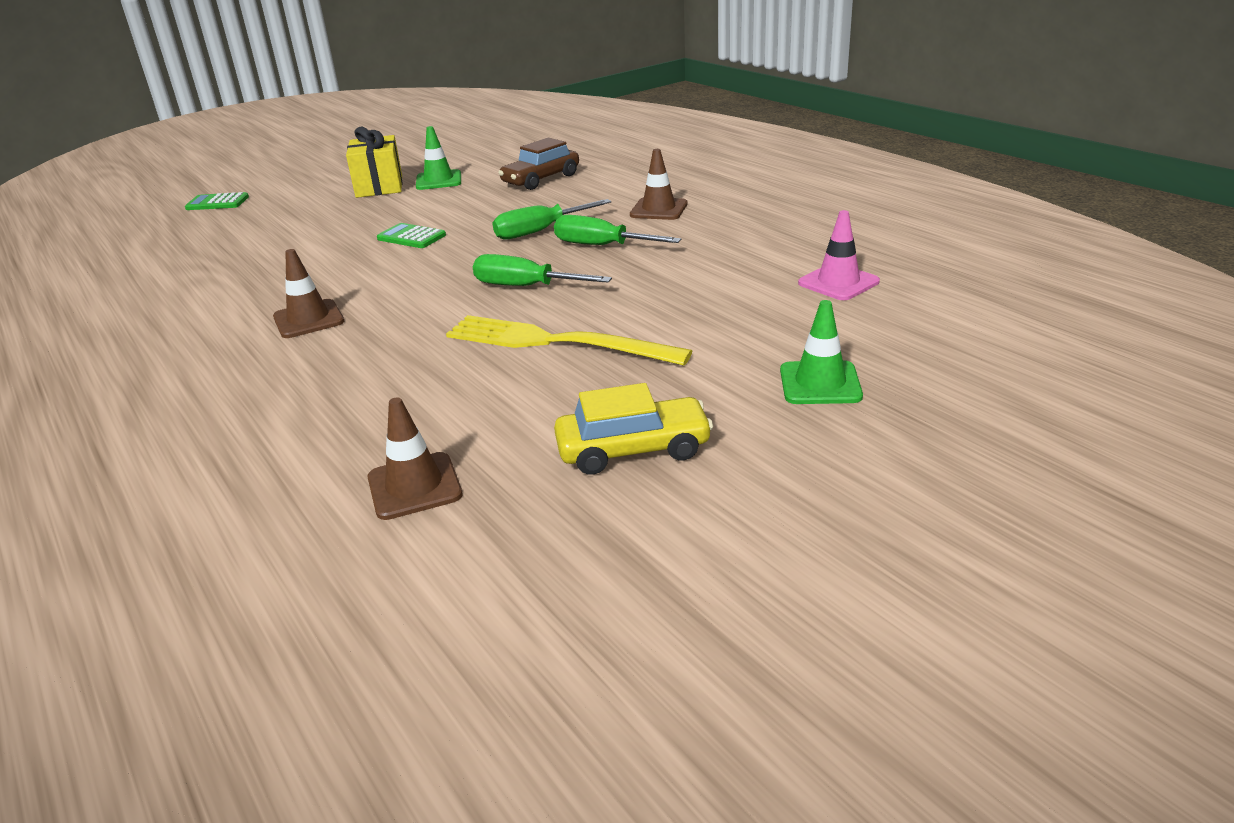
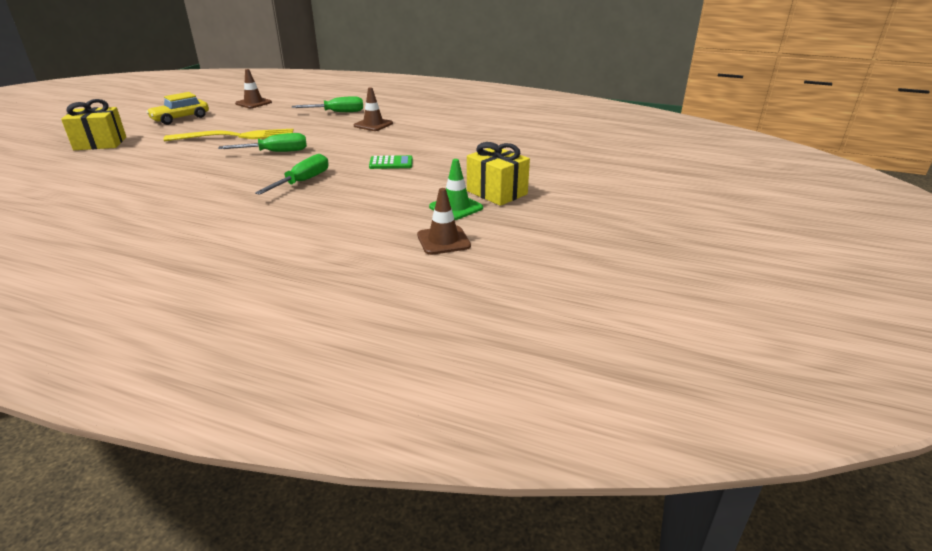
camera: 145 degrees right, 0 degrees up
(217, 203) = (588, 159): green calculator -> none
(541, 179) = (359, 226): brown car -> none
(602, 246) = (247, 180): green screwdriver -> green screwdriver (337, 112)
(658, 209) = (218, 214): brown traffic cone -> brown traffic cone (443, 240)
(820, 383) = (100, 143): green traffic cone -> yellow gift
(838, 282) = (72, 184): pink traffic cone -> none

